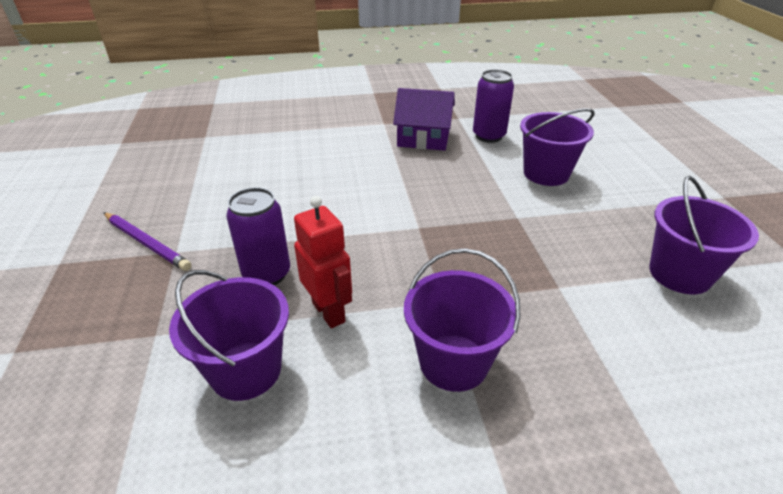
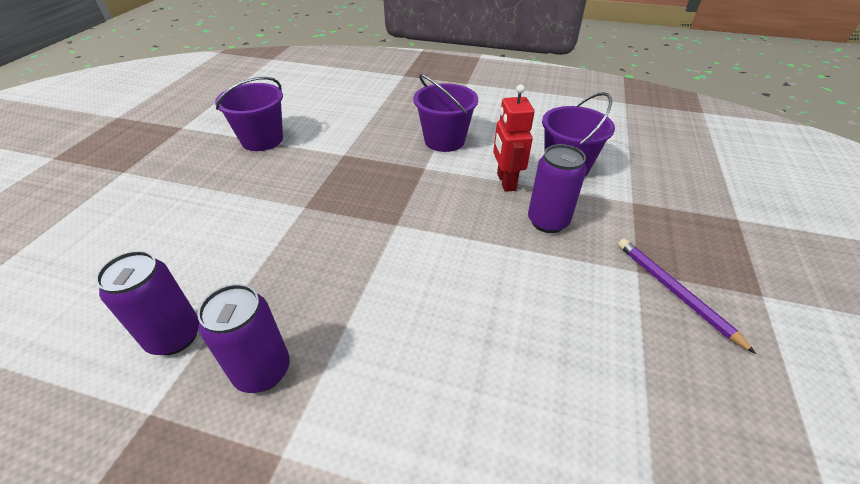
camera: 155 degrees left, 5 degrees up
(423, 138) = (262, 371): purple house -> purple can
(546, 173) = (210, 244): purple bucket -> none

